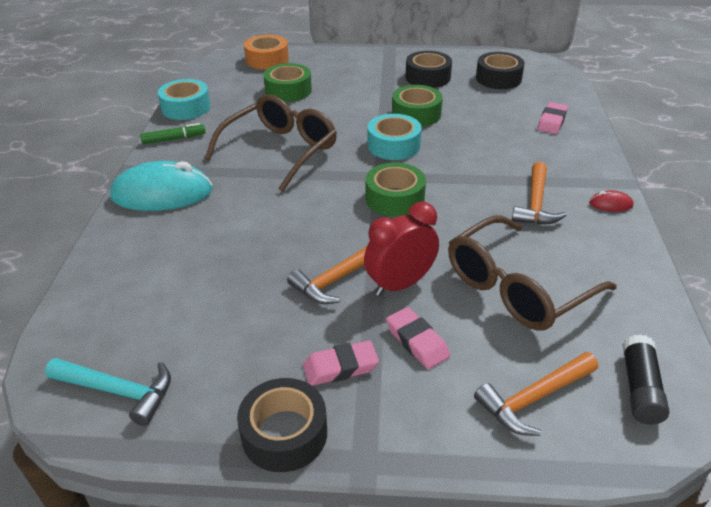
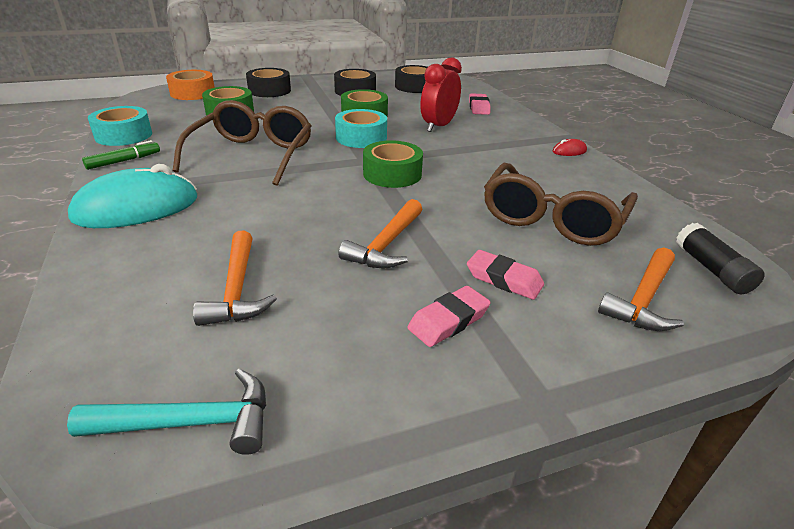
camera: 25 degrees left, 5 degrees down
(284, 433) = (437, 404): black tape -> black tape (269, 90)
(400, 284) = (450, 237): red clock -> red clock (438, 126)
(535, 203) = (513, 159): orange hammer -> orange hammer (237, 289)

